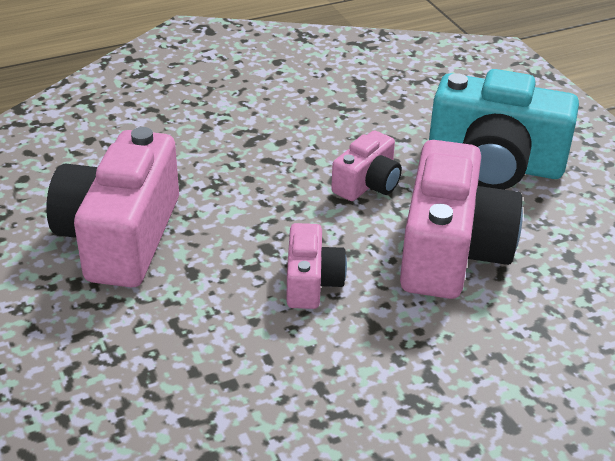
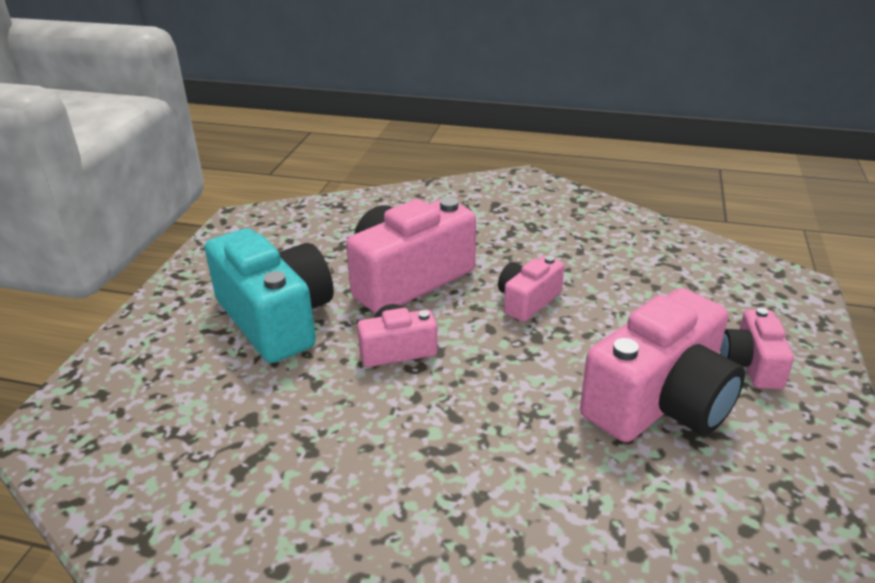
camera: 140 degrees left, 5 degrees down
(50, 311) = (751, 364): none -> pink camera

